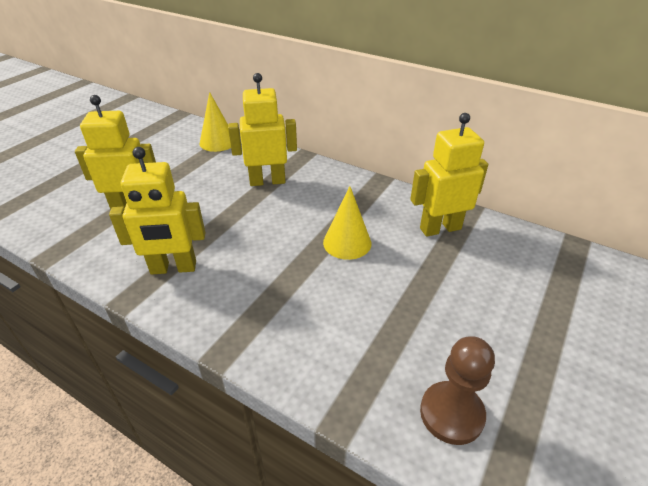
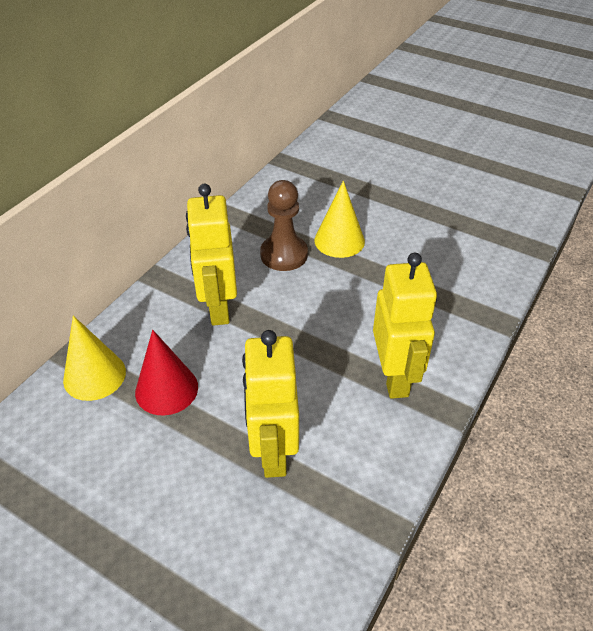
camera: 90 degrees left, 5 degrees up
(199, 166) = (166, 389): none -> red cone
(440, 228) = (314, 181): yellow robot -> none
(451, 414) = (513, 198): brown pawn -> brown pawn (284, 254)

